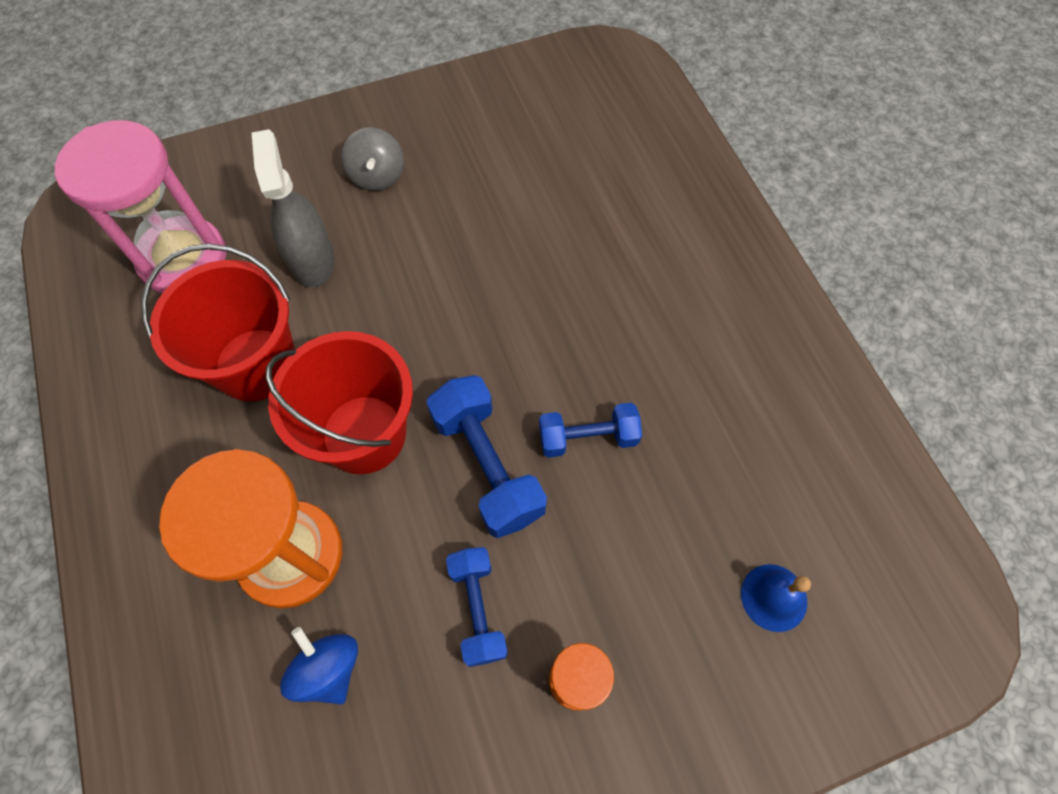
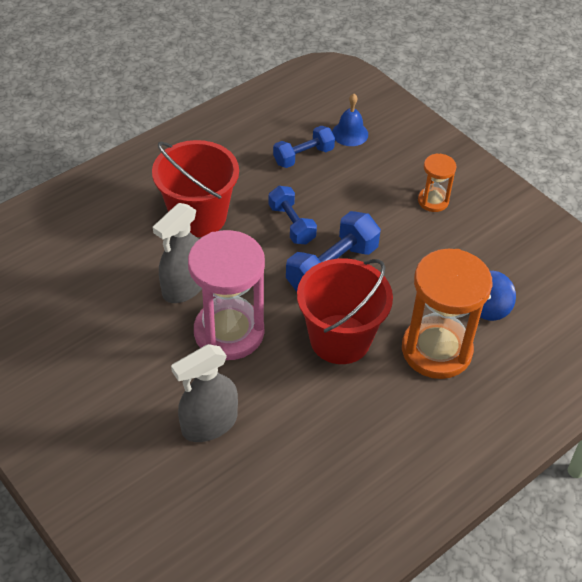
camera: 110 degrees left, 15 degrees down
(183, 259) = (239, 523): pink hourglass -> pink hourglass (229, 332)
(256, 364) = (315, 425): red bucket -> red bucket (198, 216)
(377, 176) = (108, 408): grey spinning top -> none
(478, 609) = (419, 250): blue dumbbell -> blue dumbbell (303, 156)
(518, 281) = (184, 287): none -> grey spray bottle

